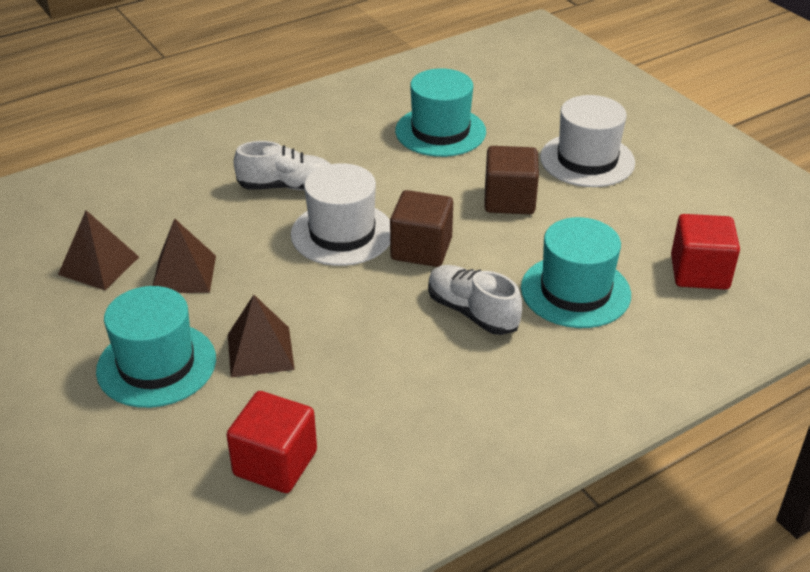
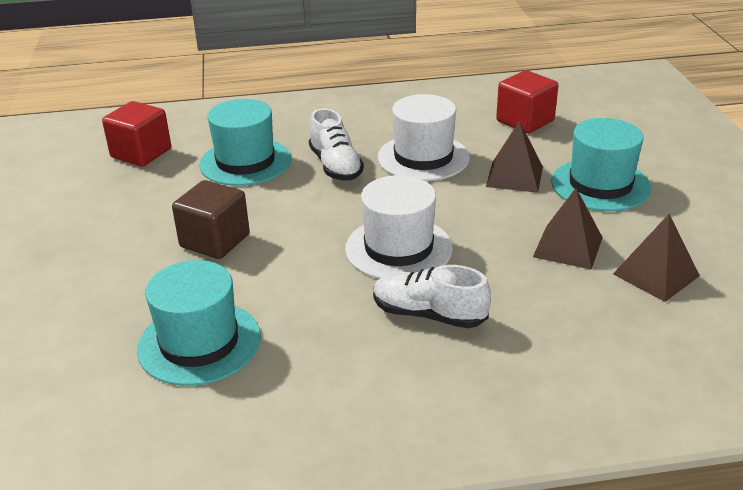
camera: 155 degrees left, 5 degrees down
(421, 249) = (336, 218): brown cube -> none
(587, 160) = (92, 262): white hat -> white hat (423, 157)

